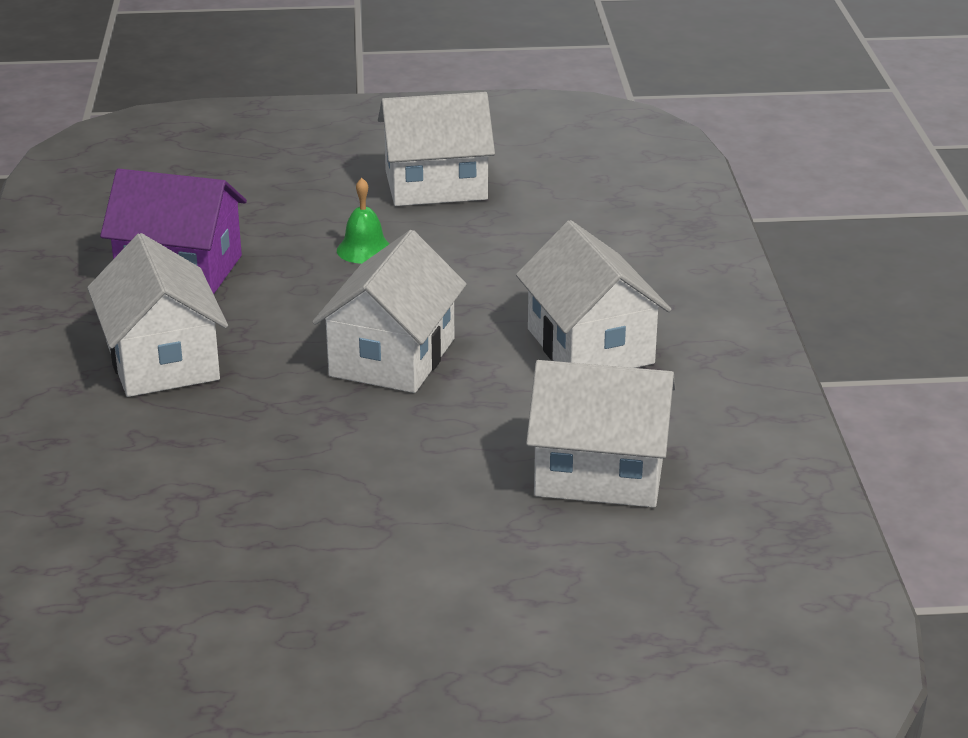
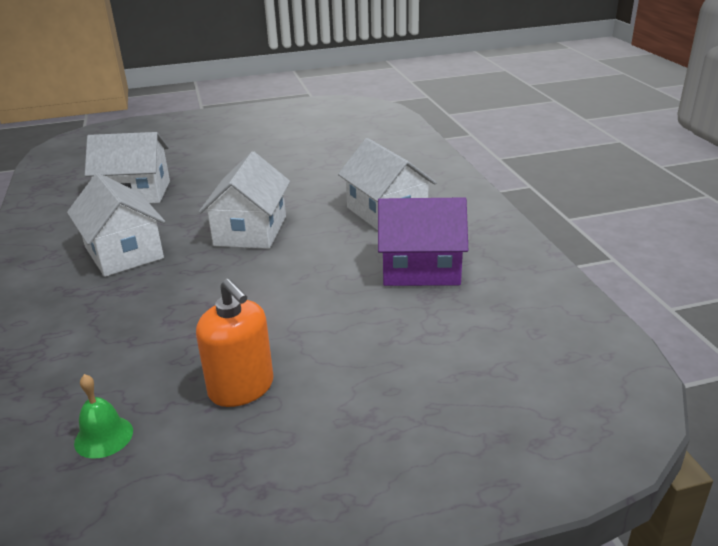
camera: 170 degrees right, 0 degrees up
(364, 250) = (290, 304): green bell -> green bell (103, 436)
(436, 185) = (241, 388): white house -> orange soap dispenser

